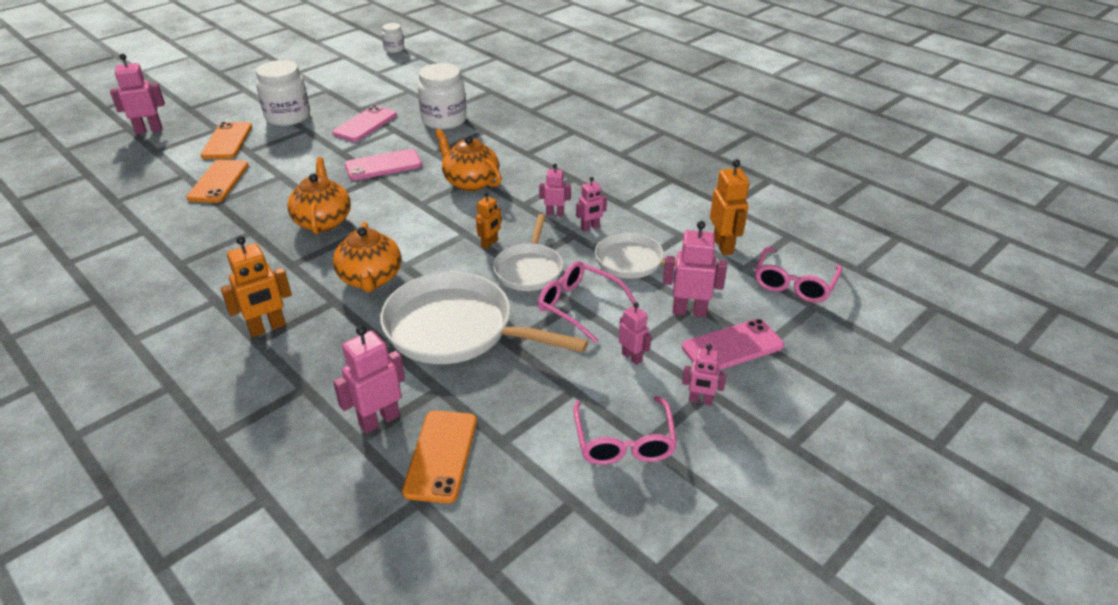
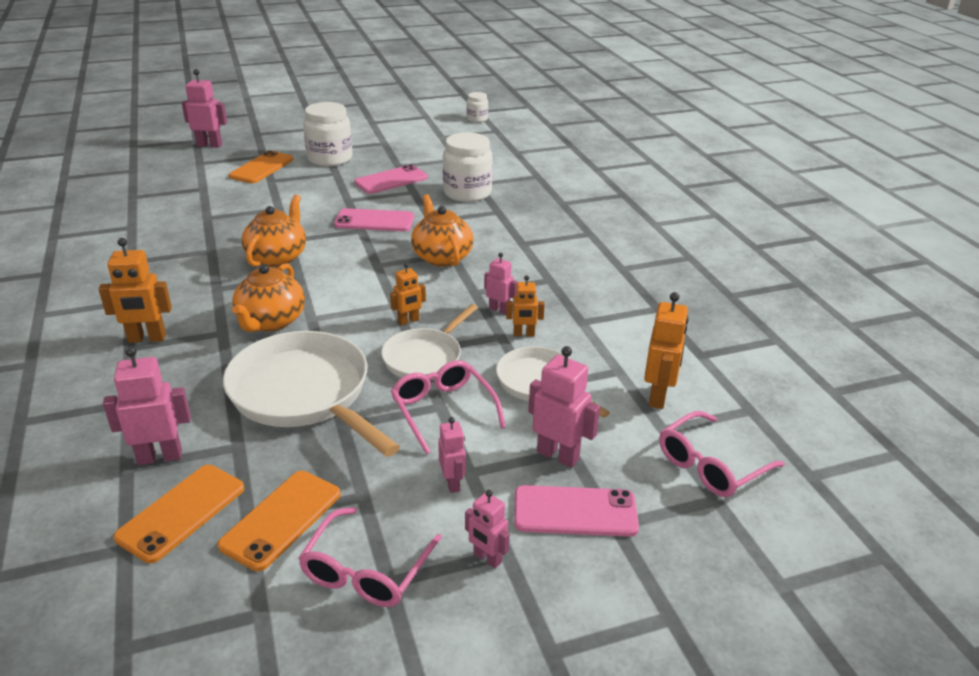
camera: 25 degrees right, 5 degrees down
(218, 181) = (224, 200): orange phone -> orange phone (281, 519)
(590, 228) = (524, 334): pink robot -> orange robot

